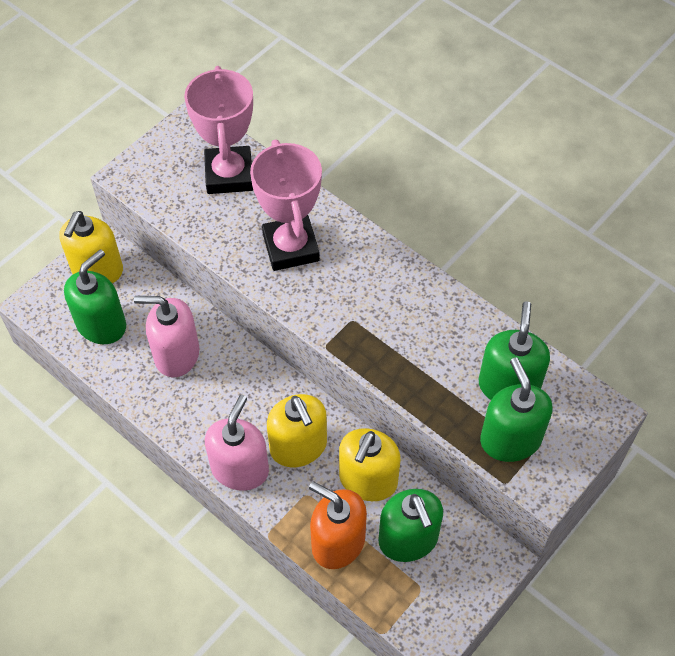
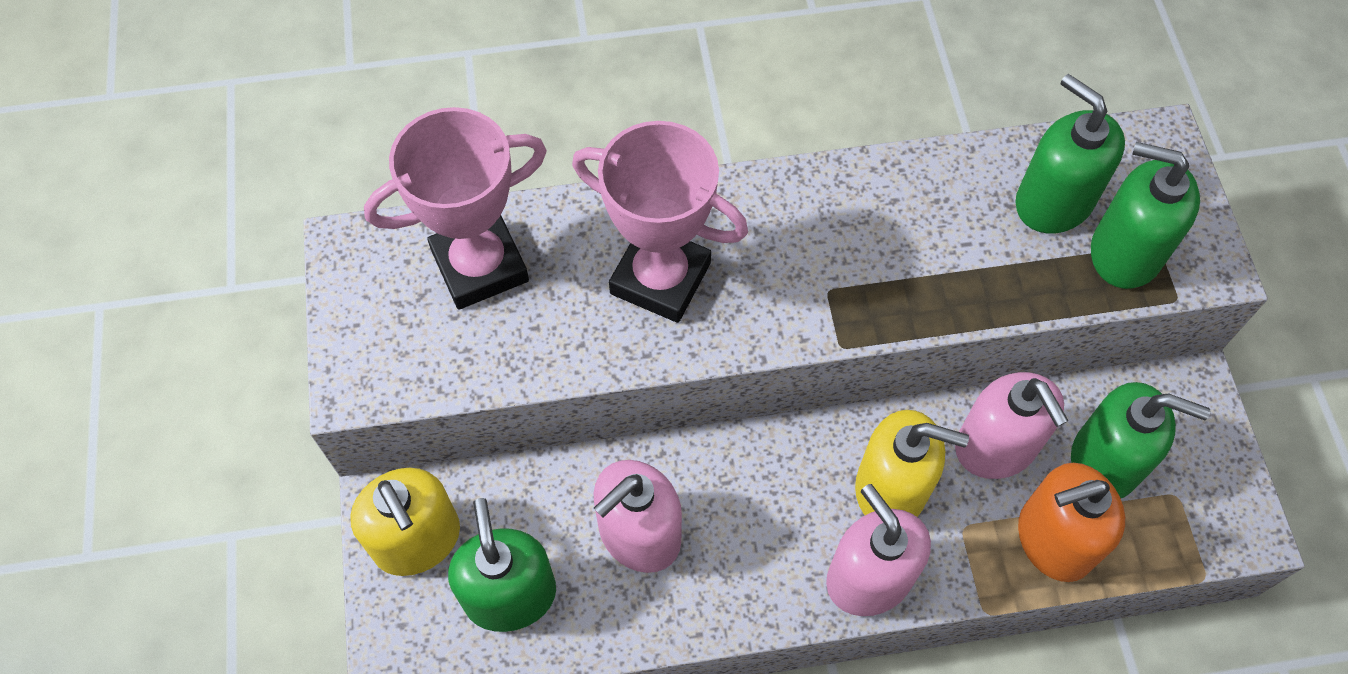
camera: 50 degrees left, 5 degrees up
(229, 174) = (480, 265): pink trophy -> pink trophy turned 60 degrees counterclockwise
(368, 480) = (996, 446): yellow soap dispenser -> pink soap dispenser

